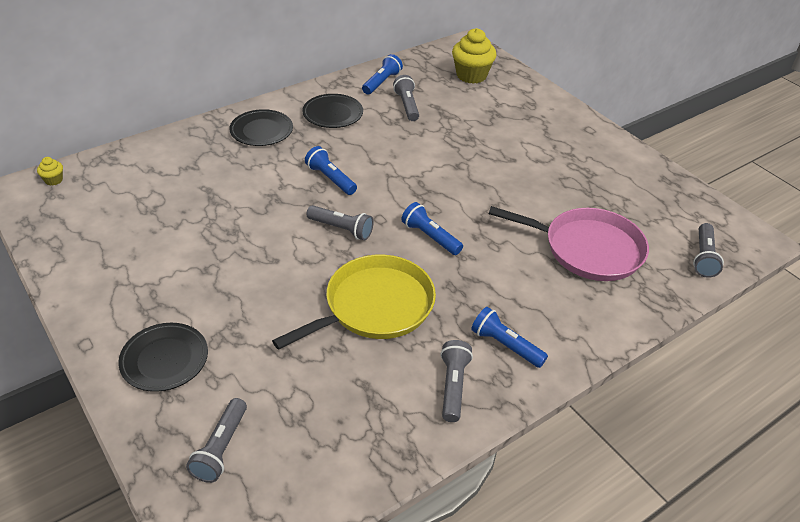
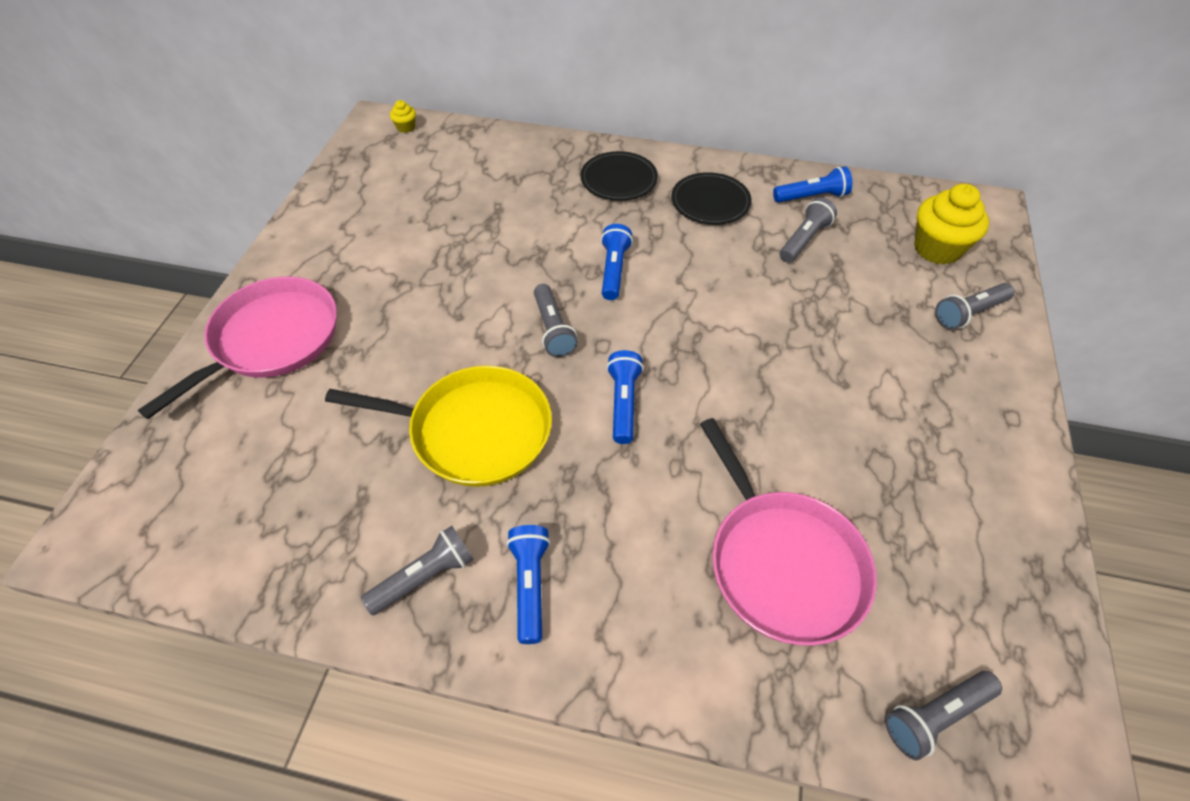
camera: 50 degrees right, 10 degrees up
(164, 359) = (271, 340): black plate -> pink pan
(221, 448) = (202, 451): grey flashlight -> grey flashlight (969, 313)

